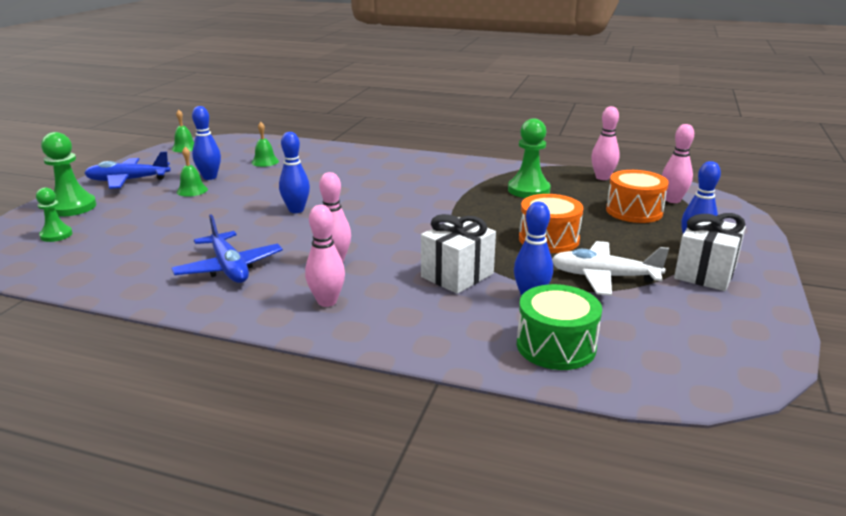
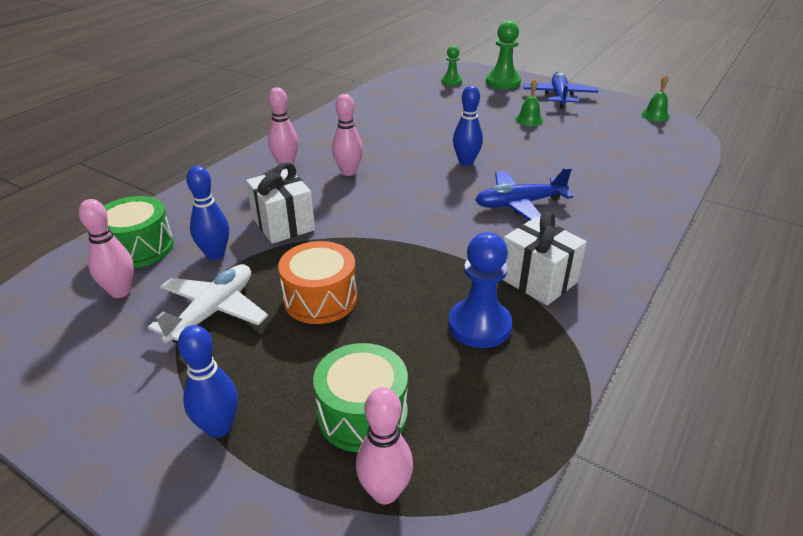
camera: 105 degrees right, 10 degrees up
(210, 177) = (563, 126): blue bowling pin -> none
(229, 268) = (363, 133): blue plane -> blue plane (519, 204)
(265, 162) = (610, 152): green bell -> none
(528, 190) = (479, 325): green pawn -> blue pawn
(602, 177) = (517, 434): pink bowling pin -> pink bowling pin (120, 291)
(634, 211) = (362, 414): orange drum -> green drum
(705, 273) = (155, 402): white gift -> white gift (538, 280)

